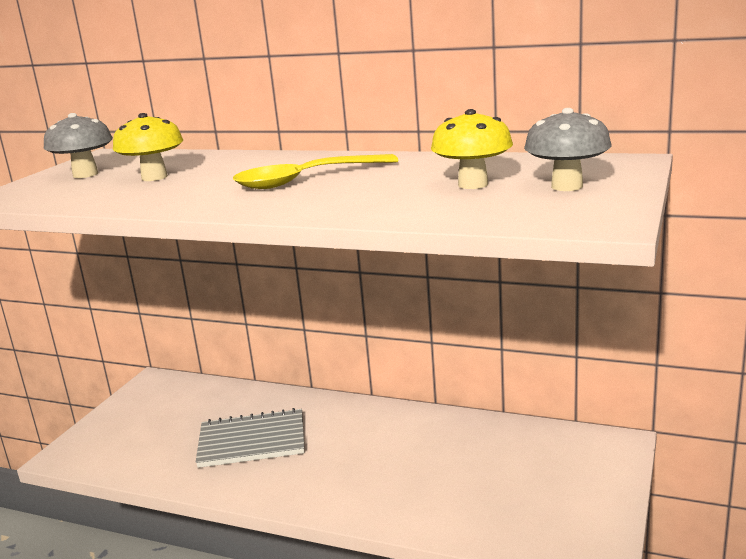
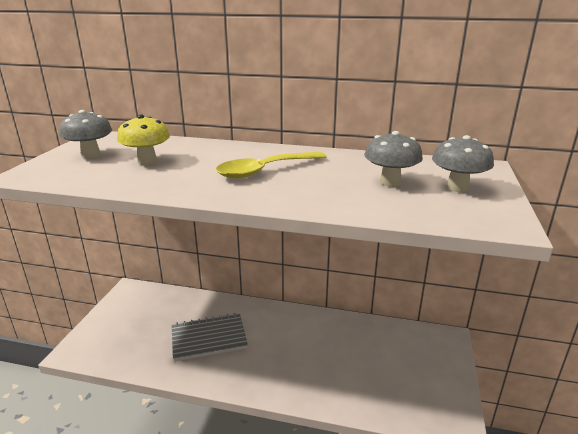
camera: 10 degrees left, 5 degrees up
(473, 184) = (390, 182): yellow mushroom -> grey mushroom

